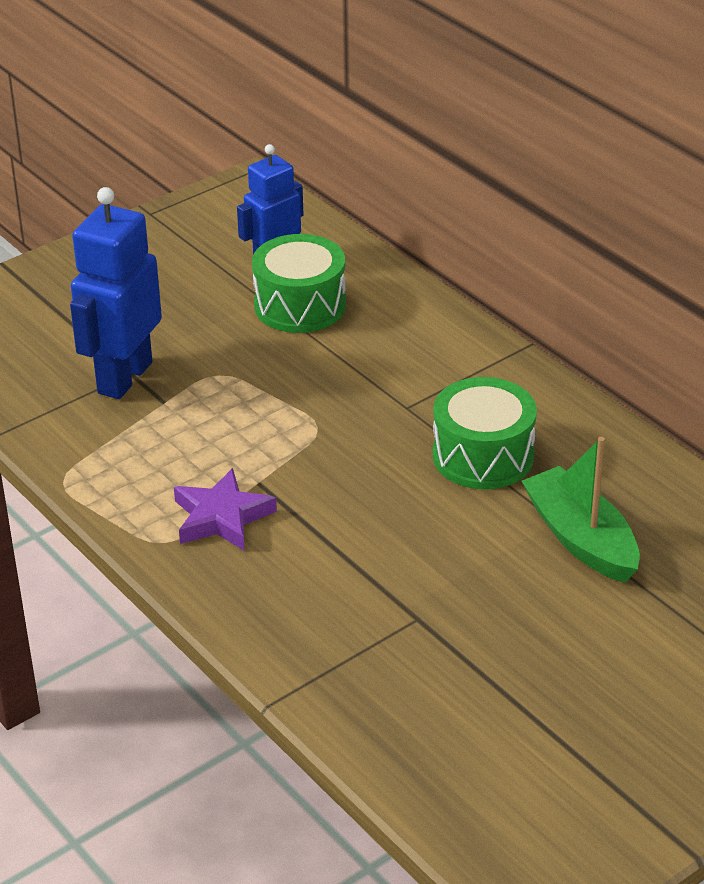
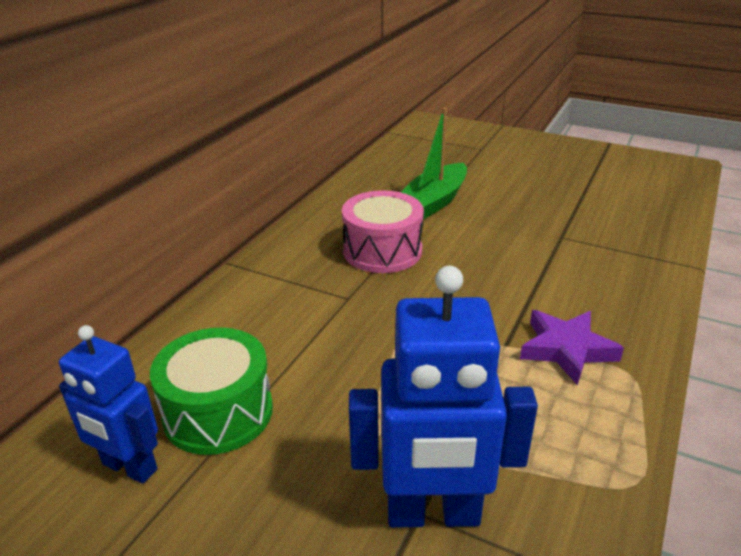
camera: 115 degrees left, 5 degrees down
(483, 456) = (382, 251): green drum -> pink drum

